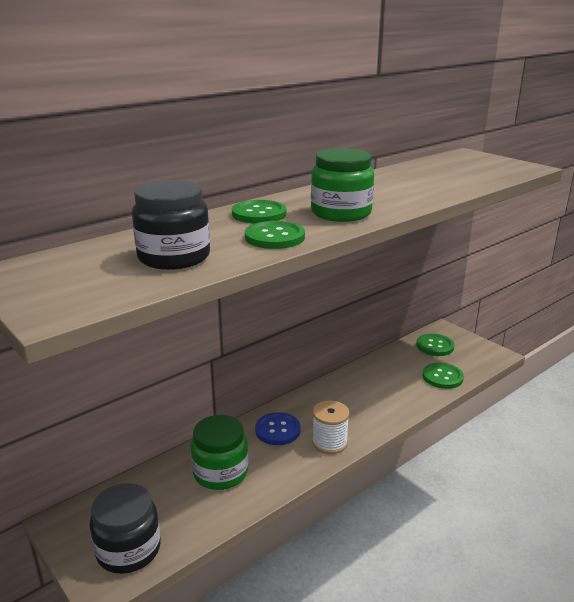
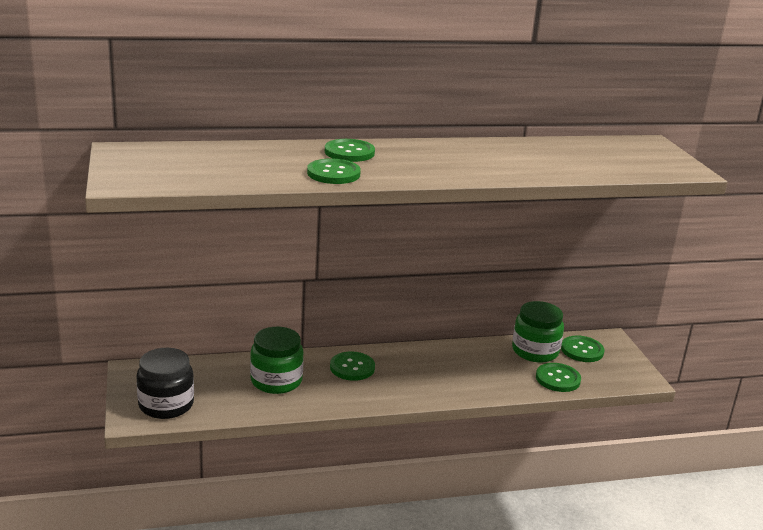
camera: 25 degrees right, 0 degrees up
(174, 257) = (239, 169): black jar -> none
(277, 430) = (352, 367): blue button -> green button
(329, 442) = (389, 392): white spool -> none
(341, 213) = (419, 168): green jar -> green jar (535, 351)

